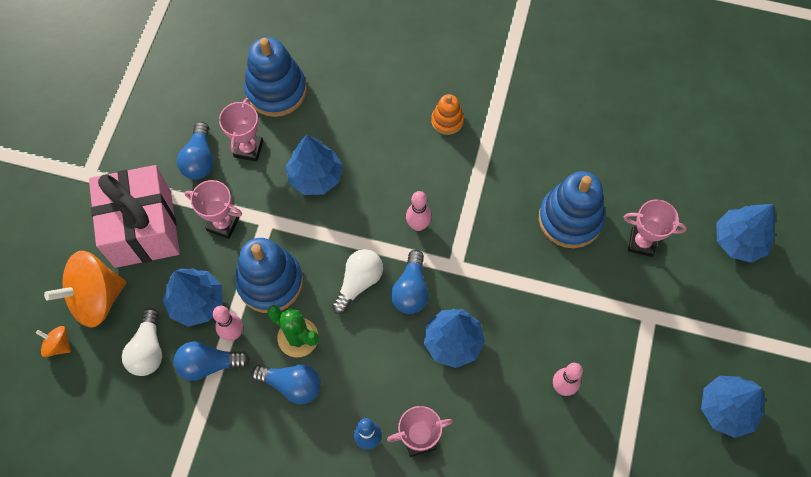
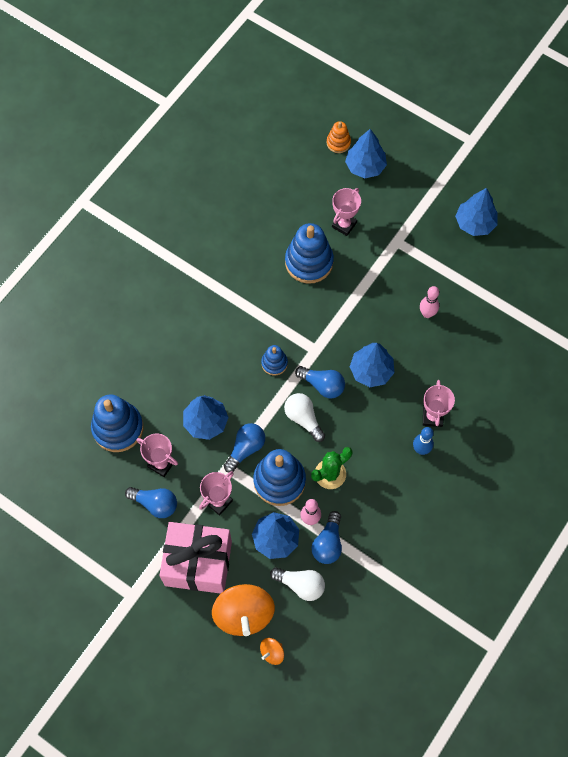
camera: 70 degrees left, 0 degrees up
(292, 385) = (364, 489): blue light bulb -> blue light bulb (245, 449)
(418, 225) = (274, 363): pink bowling pin -> blue stacking toy
(447, 120) = (197, 314): orange stacking toy -> orange stacking toy (338, 143)

